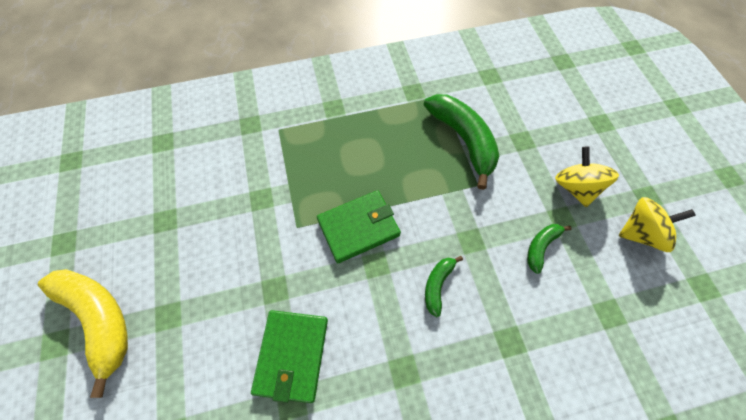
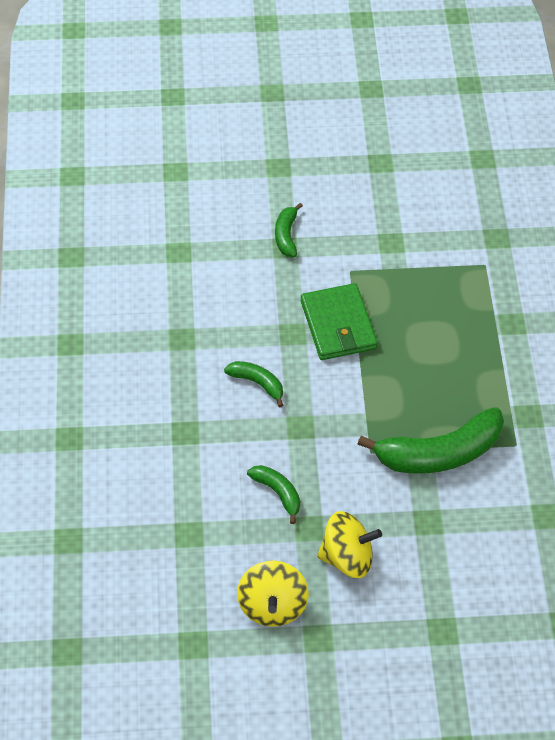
camera: 100 degrees right, 10 degrees down
(99, 319) = (287, 120): yellow banana -> none
(259, 291) = (286, 235): none -> green banana
(292, 355) = (218, 256): green wallet -> none

